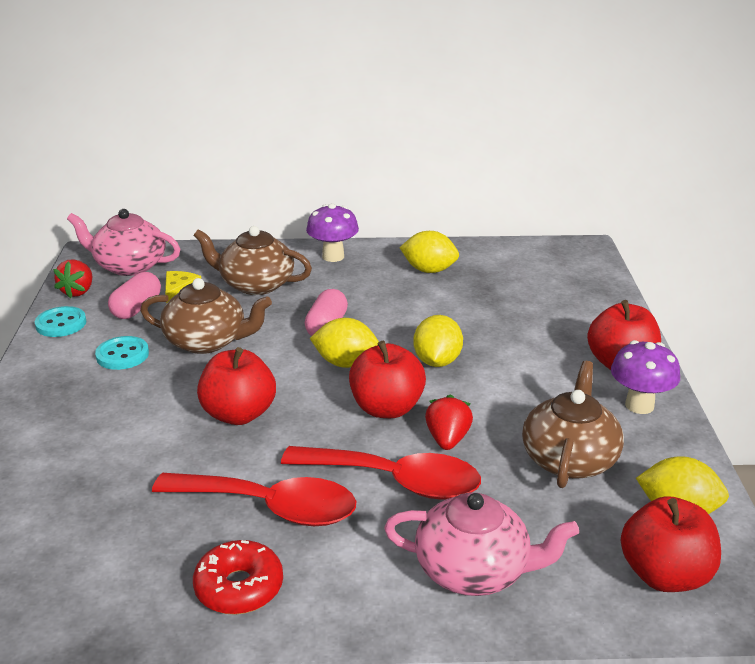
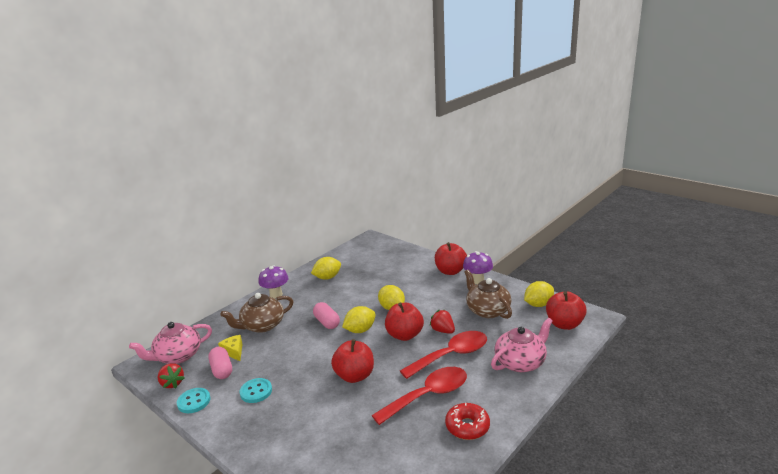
camera: 45 degrees left, 5 degrees down
(207, 341) = (286, 360): brown teapot -> none

